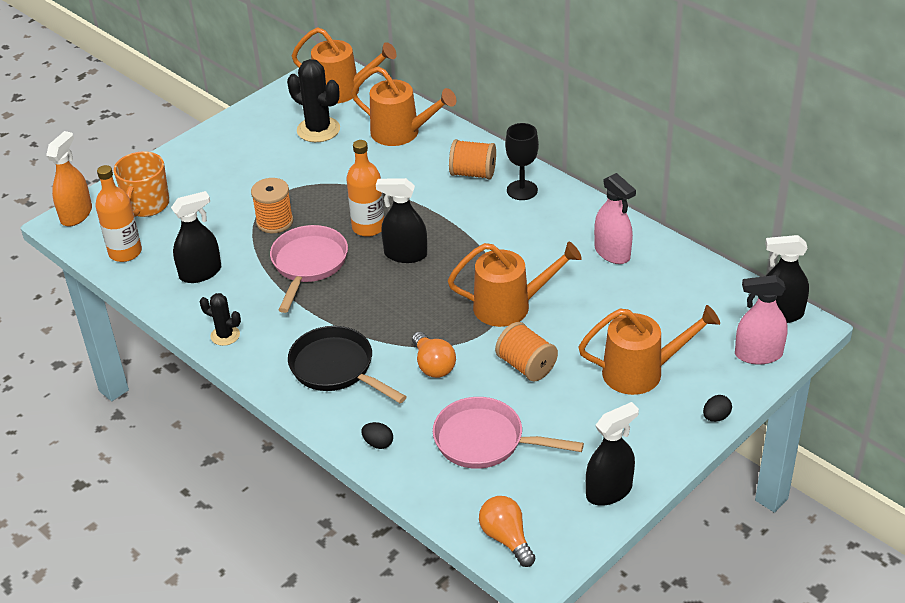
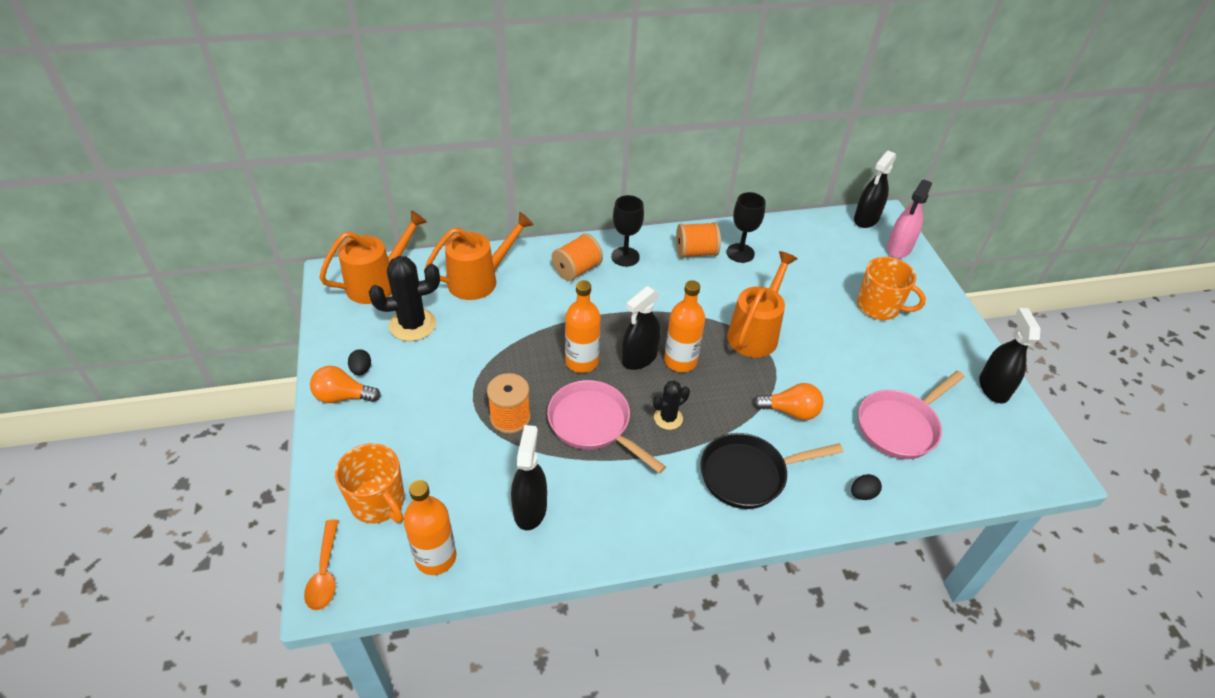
camera: 60 degrees left, 5 degrees up
(76, 214) = (325, 573): orange spray bottle -> orange spoon
(225, 335) = (639, 534): black cactus -> black cactus (668, 418)
(426, 278) = (680, 361): none -> orange bottle
(506, 538) = (1016, 470): orange light bulb -> orange light bulb (343, 396)
(526, 366) = (830, 360): orange spool -> orange spool (696, 252)
(612, 252) = (740, 253): pink spray bottle -> black goblet
(642, 372) = (879, 307): orange watering can -> orange mug
(716, 417) = (948, 298): black egg -> black egg (361, 370)

